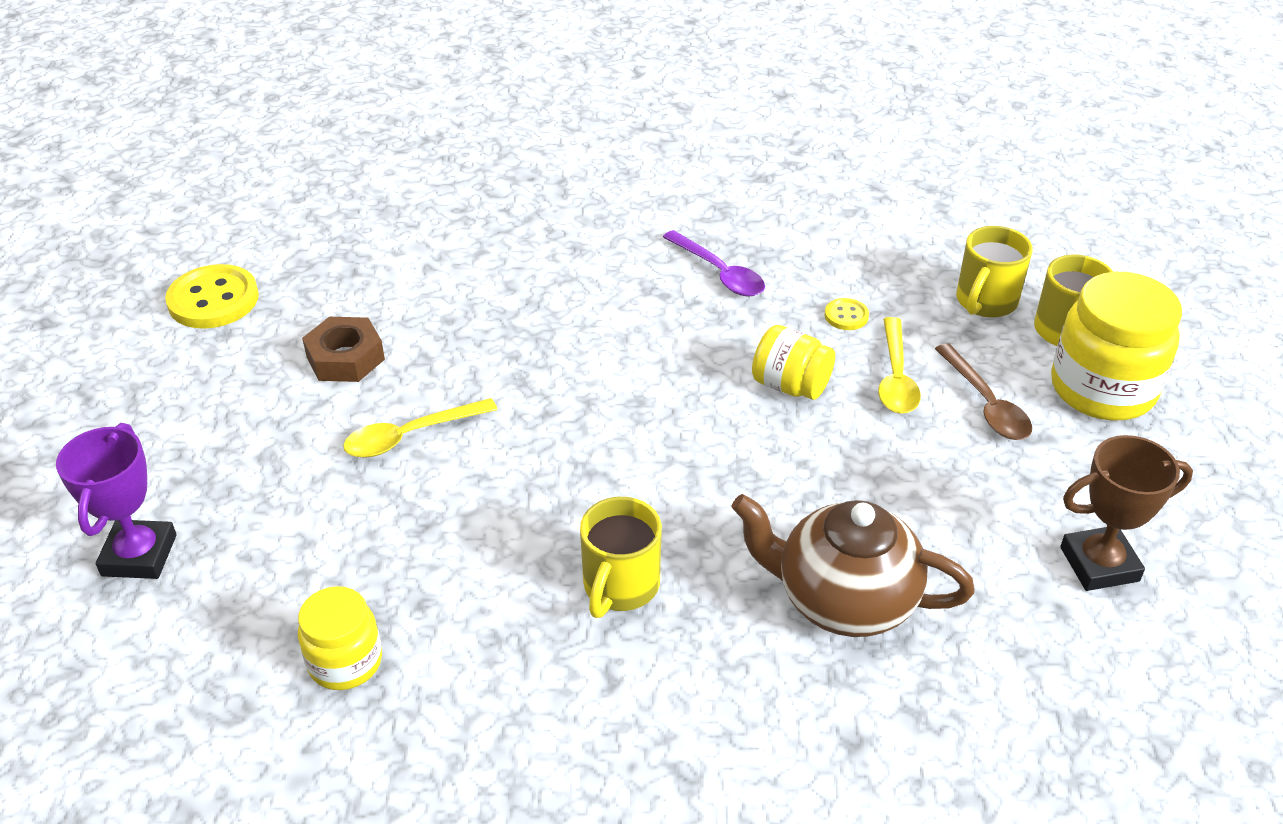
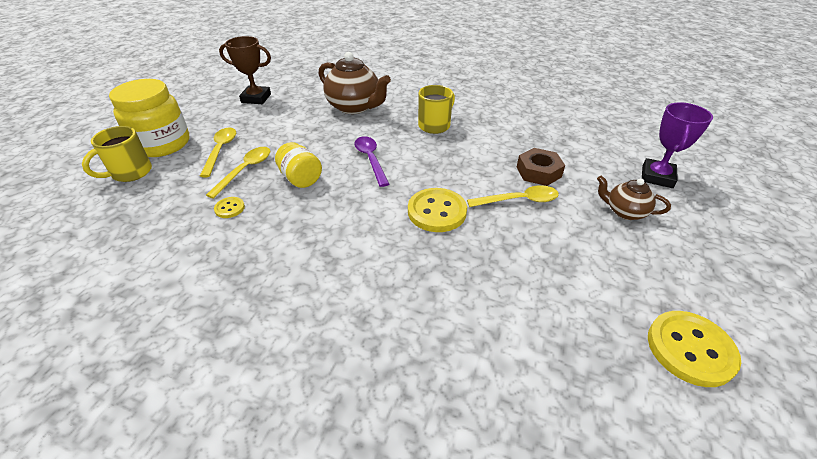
camera: 160 degrees left, 0 degrees up
(231, 458) = (624, 212): none -> brown teapot
(345, 358) = (562, 260): brown nut -> brown nut (538, 172)
(345, 662) = (549, 126): yellow jar -> none
(539, 384) = (437, 212): none -> yellow button
(719, 273) = (274, 260): purple spoon -> purple spoon (370, 159)
(985, 302) = (145, 197): yellow mug -> none
(986, 404) = (221, 150): brown spoon -> yellow spoon

